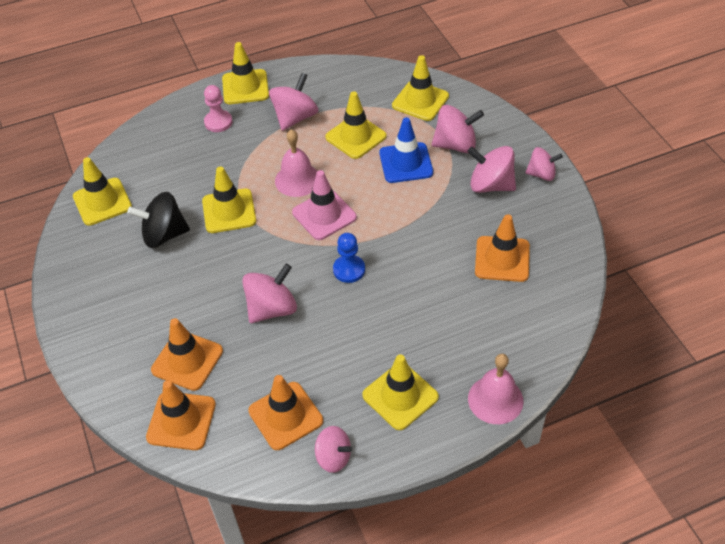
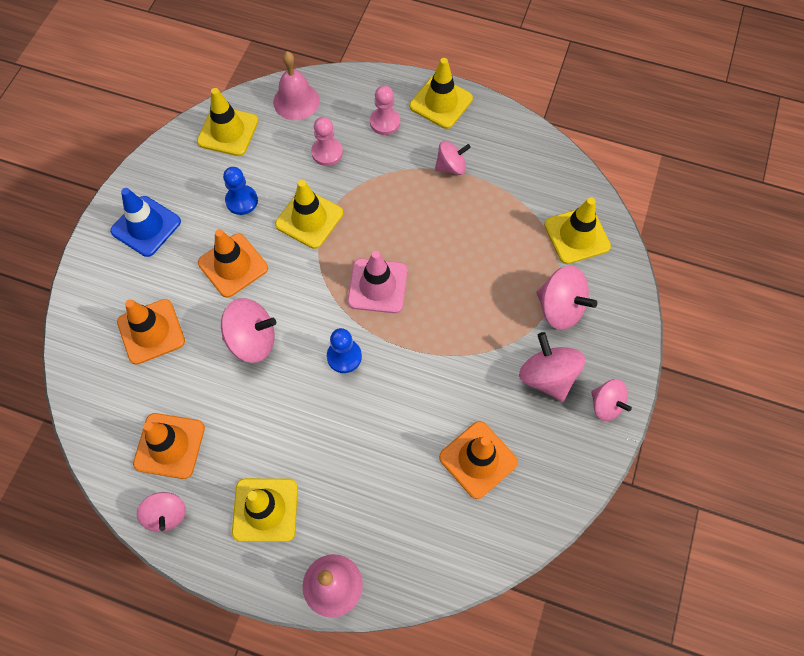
camera: 40 degrees right, 15 degrees up
(164, 235) = (241, 201): black spinning top -> blue pawn
(181, 421) = (99, 381): orange traffic cone -> orange traffic cone (233, 265)
(196, 165) = (327, 152): none -> pink pawn
(295, 117) = (451, 167): pink spinning top -> pink spinning top, size x0.65
(297, 180) = (391, 232): pink bell -> pink bell (296, 101)
(355, 137) = (481, 228): yellow traffic cone -> none
(406, 163) = (497, 290): blue traffic cone -> blue traffic cone (146, 226)

